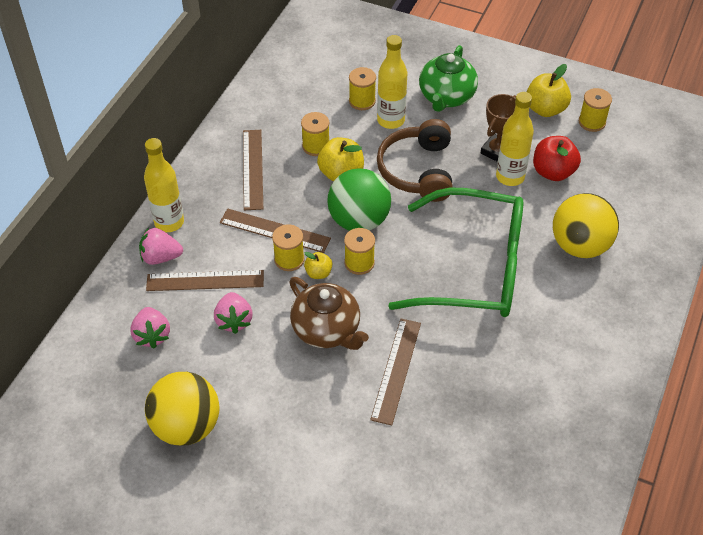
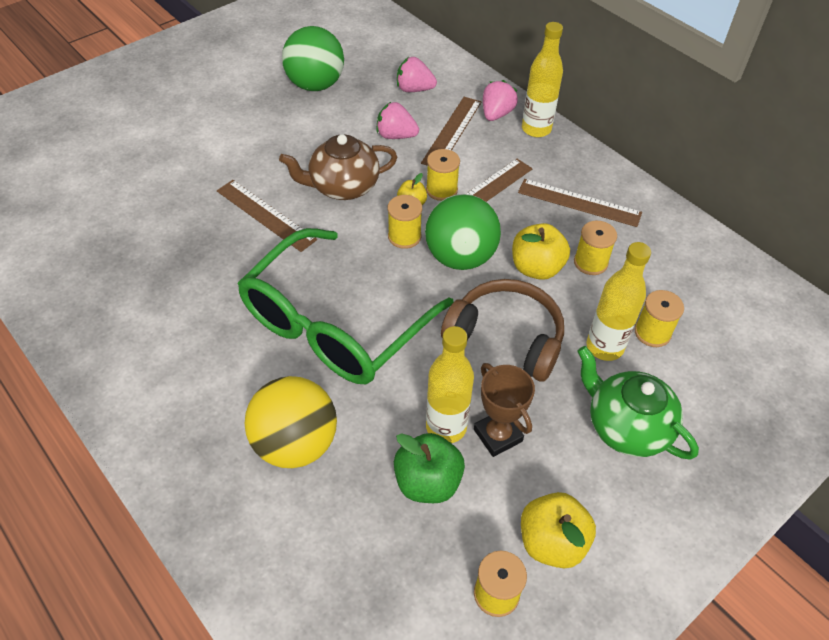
camera: 115 degrees right, 0 degrees up
(186, 426) = (315, 85): yellow ball -> green ball
(553, 172) = (427, 482): red apple -> green apple

